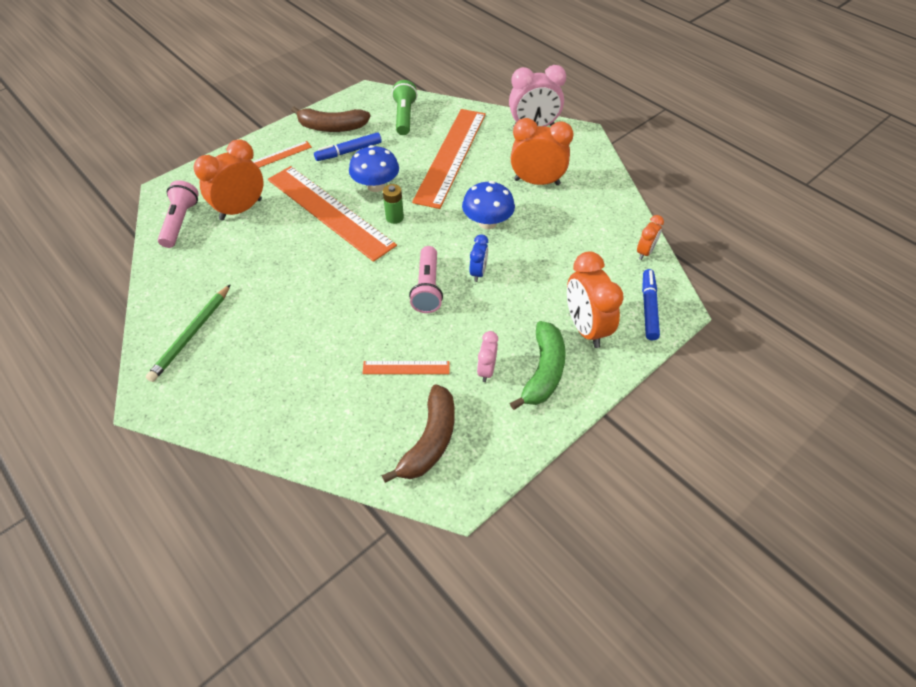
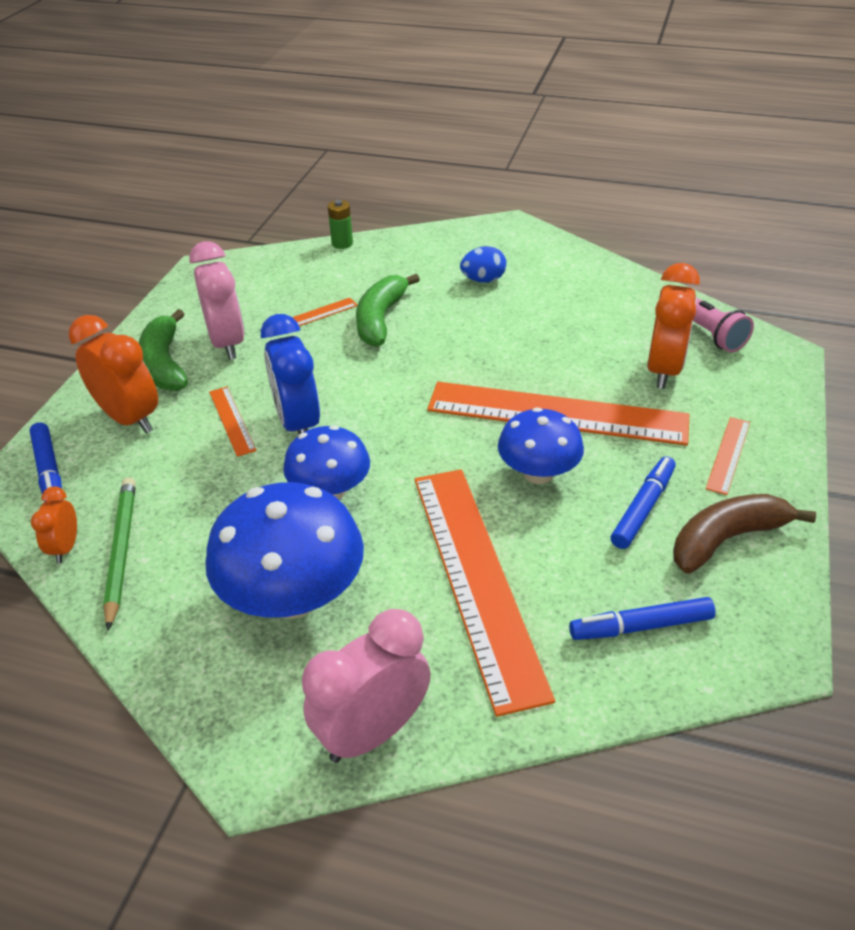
camera: 150 degrees right, 10 degrees down
(191, 334) = (539, 264): green pencil -> green pencil (121, 551)
(249, 340) = (483, 280): none -> blue egg
(359, 337) = (380, 319): none -> green banana
(394, 217) = (465, 442): green battery -> green battery (342, 243)
(404, 116) = (641, 626): green flashlight -> blue marker
(427, 288) = (347, 384): pink flashlight -> none
(430, 440) = (249, 284): brown banana -> none
(478, 272) = (298, 423): blue clock -> blue clock, size x1.90
(486, 370) = (227, 343): pink clock -> pink clock, size x1.90
(518, 294) = (232, 420): none -> orange ruler
(537, 182) = (293, 596): orange clock -> blue mushroom

